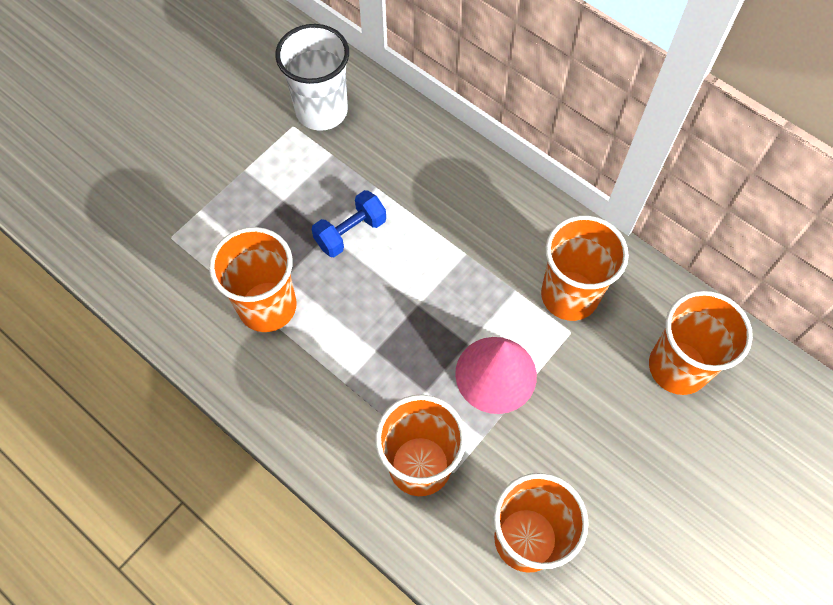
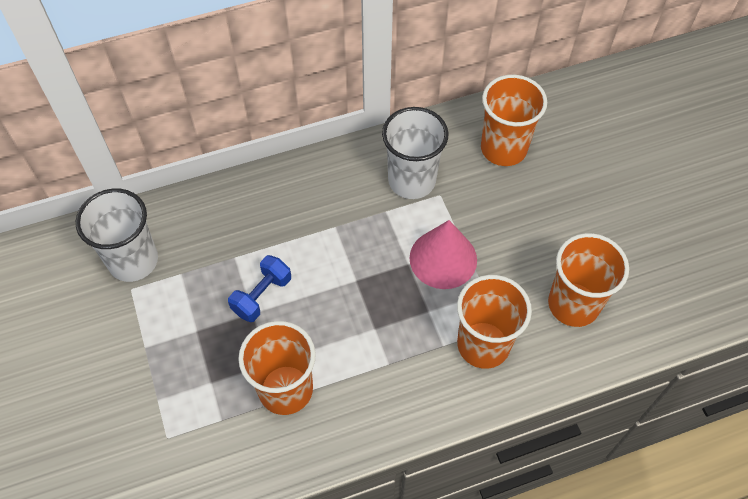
camera: 60 degrees left, 5 degrees down
(350, 232) = (262, 296): blue dumbbell -> blue dumbbell turned 45 degrees clockwise
(569, 295) = (411, 180): orange cup -> white cup

